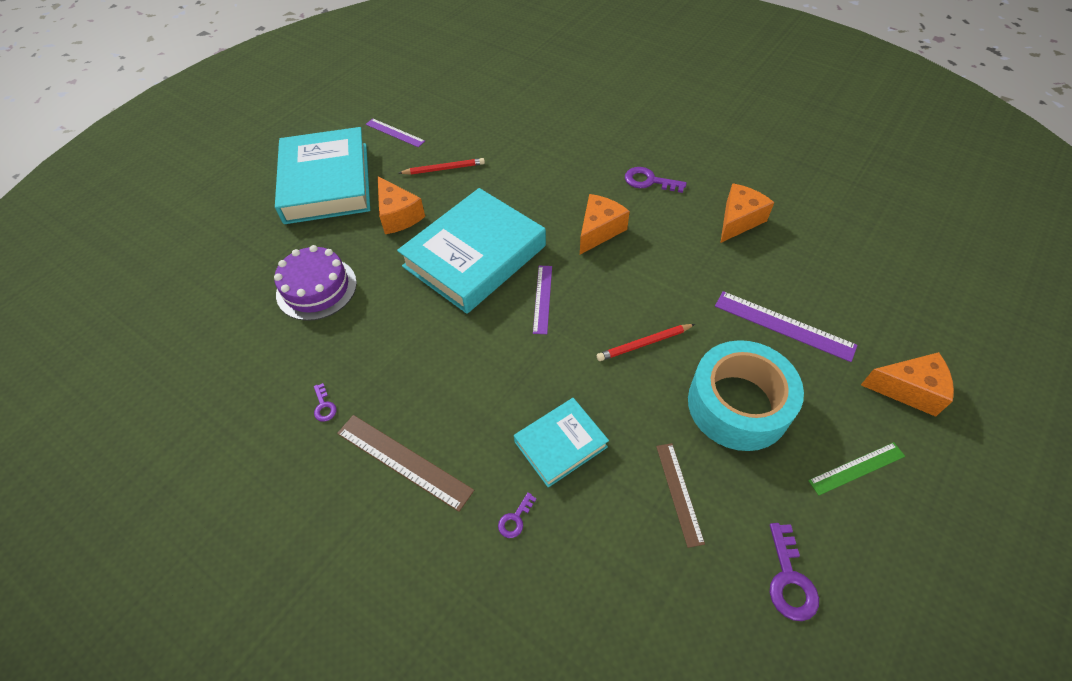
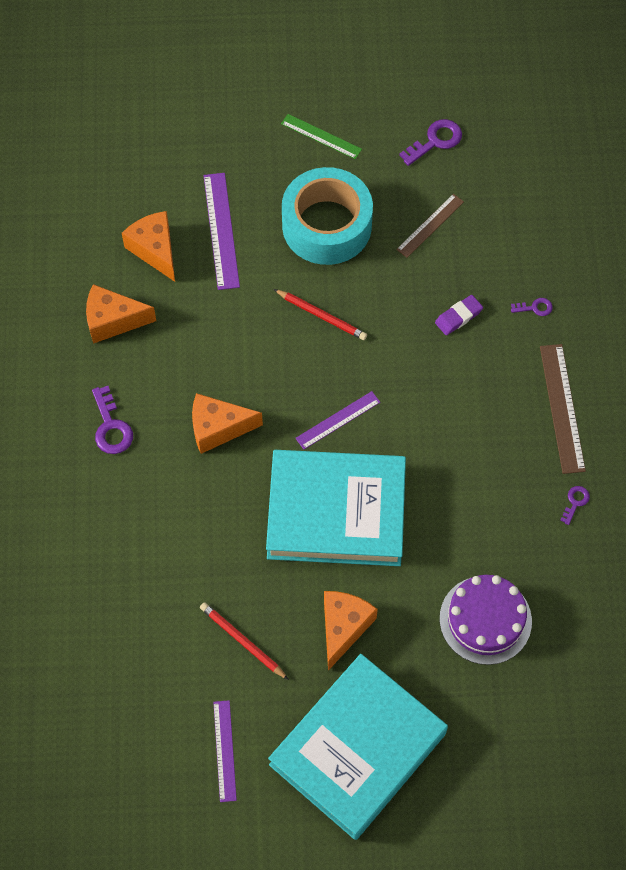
camera: 130 degrees left, 10 degrees up
(560, 444) = (458, 317): turquoise book -> purple eraser
(908, 390) = (223, 130): orange cheese -> orange cheese (155, 250)

